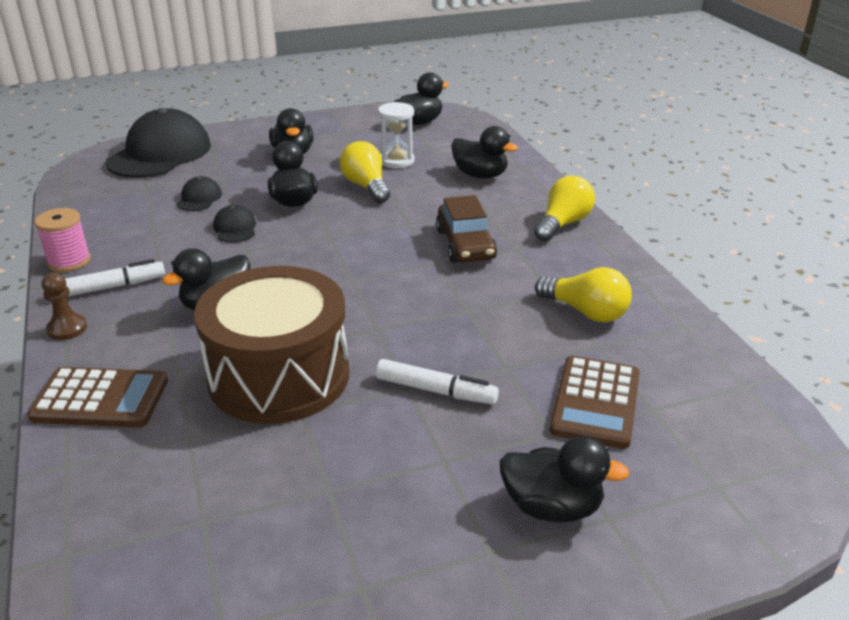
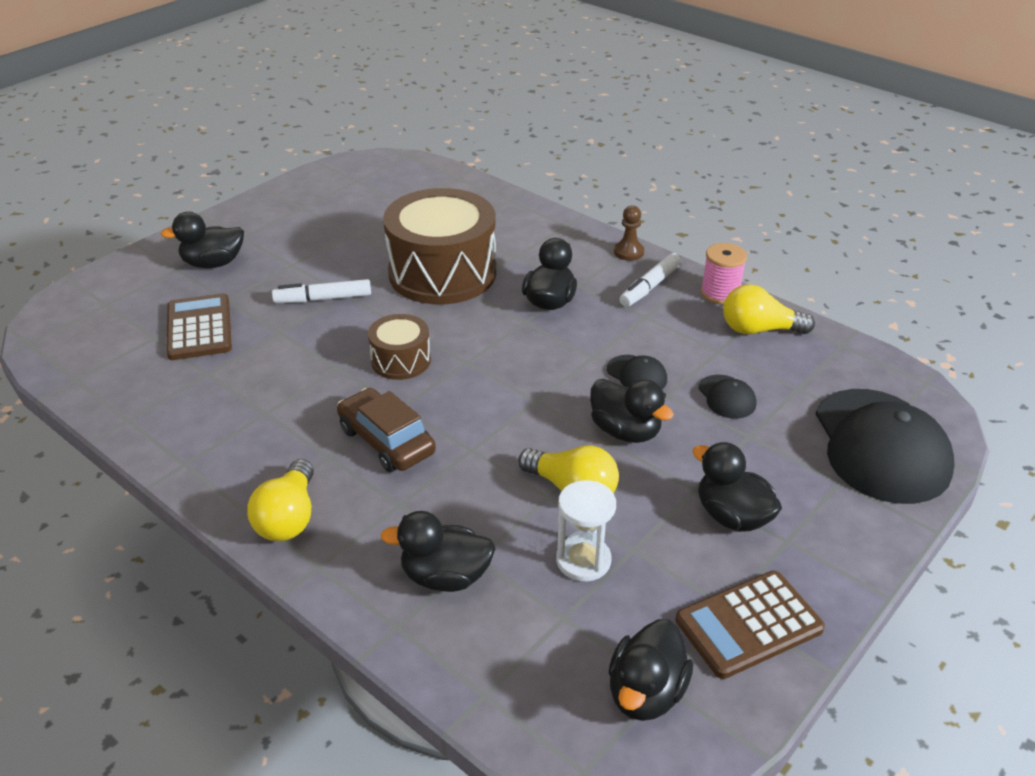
camera: 150 degrees right, 5 degrees up
(100, 399) = (538, 227): brown calculator -> brown calculator (748, 624)
(406, 297) = (401, 360): none -> brown drum
(586, 312) = (226, 402): yellow light bulb -> yellow light bulb (759, 330)

